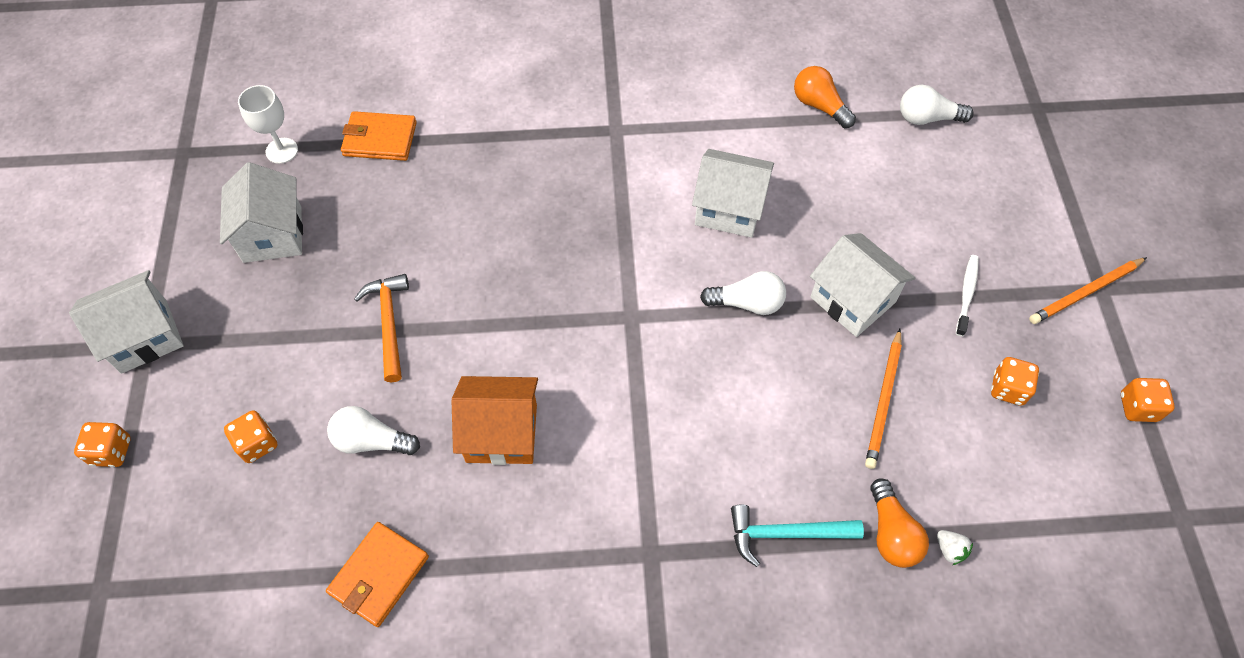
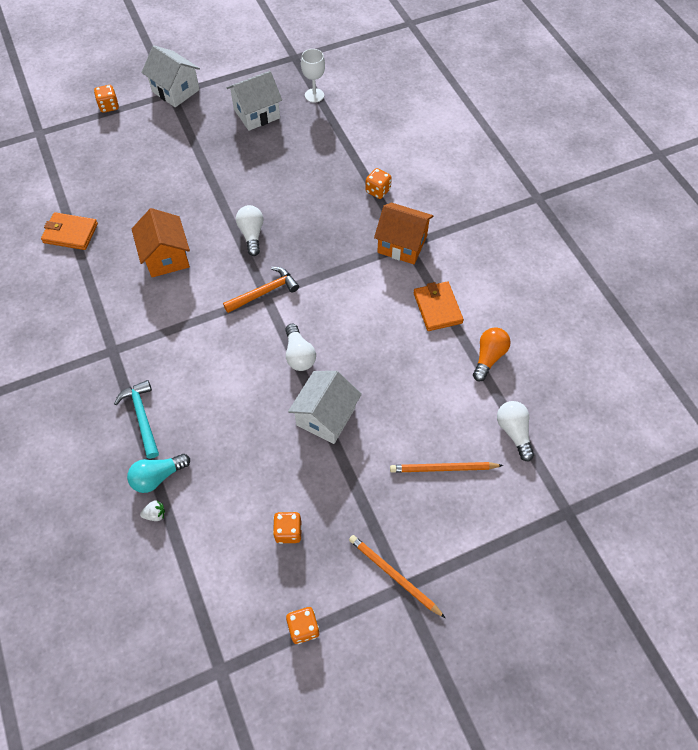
camera: 70 degrees right, 0 degrees up
(257, 443) = (129, 158): orange dice -> orange dice (378, 191)
(371, 441) = (144, 202): white light bulb -> white light bulb (252, 235)
(380, 139) = (343, 133): orange wallet -> orange wallet (437, 308)
(389, 323) = (218, 183): orange hammer -> orange hammer (264, 292)
(613, 134) = (402, 244): none -> orange house
(729, 209) = (370, 325): white house -> none
(883, 401) = (252, 452): orange pencil -> orange pencil (443, 468)
(891, 533) = (158, 477): orange light bulb -> turquoise light bulb
(950, 550) = (155, 514): white strawberry -> white strawberry turned 135 degrees counterclockwise
(966, 294) = (359, 489): white toothbrush -> none

